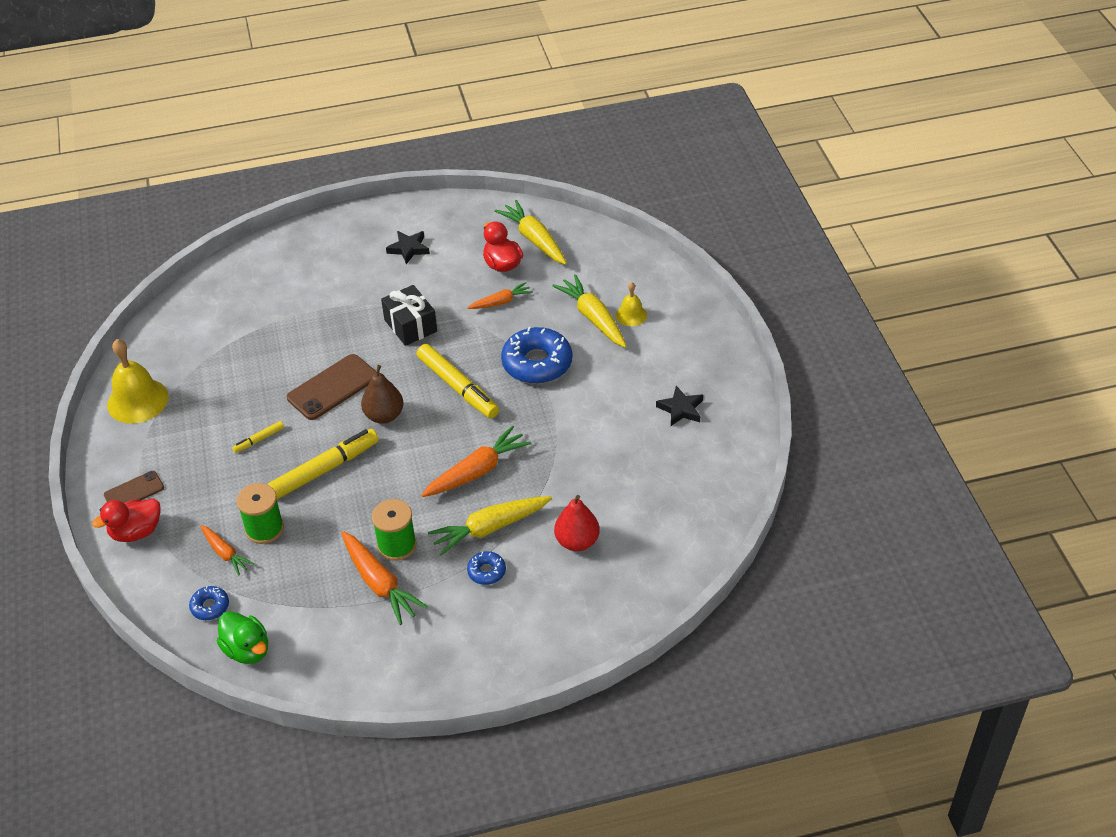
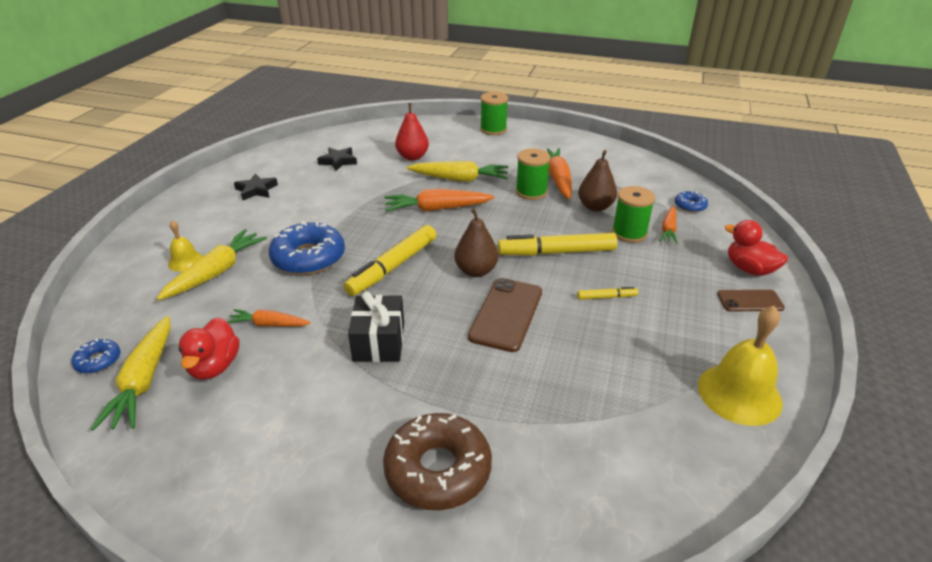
camera: 150 degrees left, 10 degrees down
(136, 532) = (749, 269): red duck -> red duck turned 135 degrees counterclockwise
(225, 553) = (668, 230): orange carrot -> orange carrot turned 150 degrees counterclockwise
(247, 650) = (668, 179): green duck -> none
(312, 277) = (438, 470): none -> brown donut
(315, 553) = (595, 207): none -> brown pear
(332, 387) = (506, 314): brown phone -> brown phone turned 60 degrees counterclockwise
(409, 249) = (283, 448): black star -> black star (338, 161)
(458, 387) = (393, 267): yellow marker -> yellow marker turned 135 degrees counterclockwise
(486, 571) = (482, 163): blue donut -> blue donut (98, 361)
(525, 655) = (493, 129): none -> green spool
(593, 318) = (216, 272): yellow carrot -> yellow carrot turned 150 degrees counterclockwise

